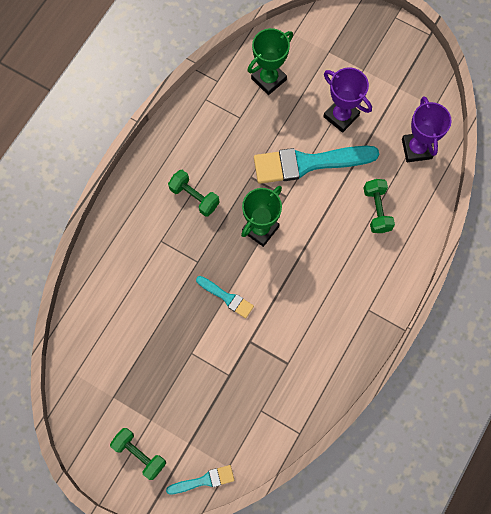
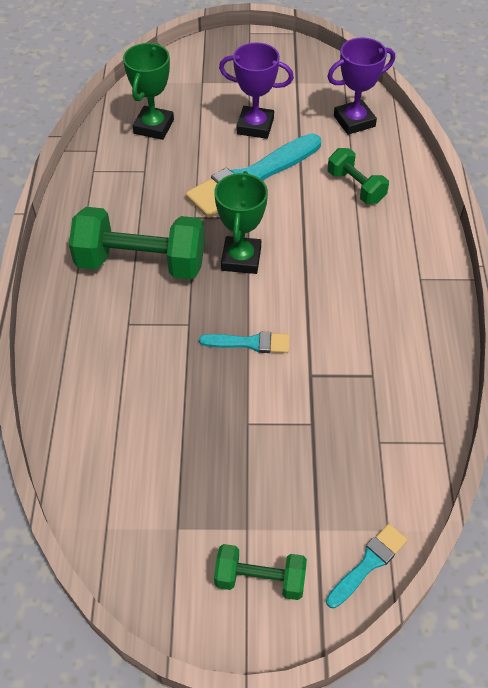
camera: 30 degrees left, 20 degrees down
(194, 197) = (141, 263): green dumbbell -> green dumbbell, size x1.82
(416, 149) = (354, 121): purple trophy -> purple trophy turned 75 degrees counterclockwise

